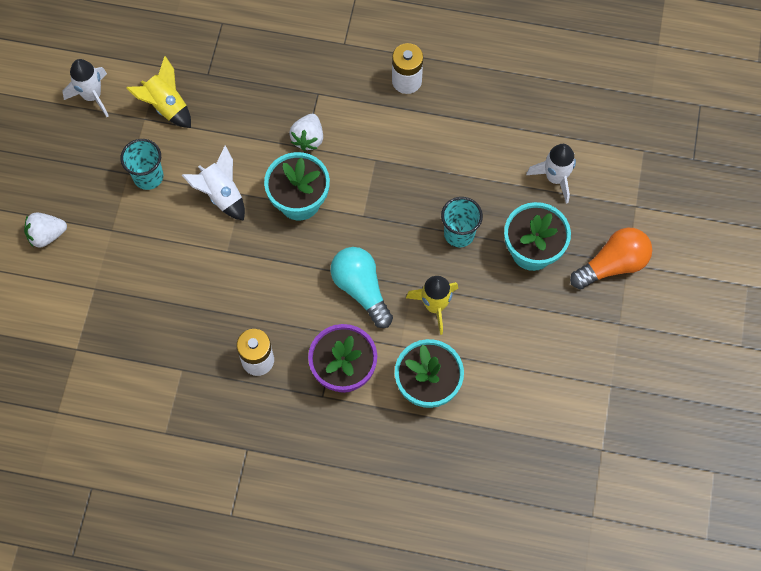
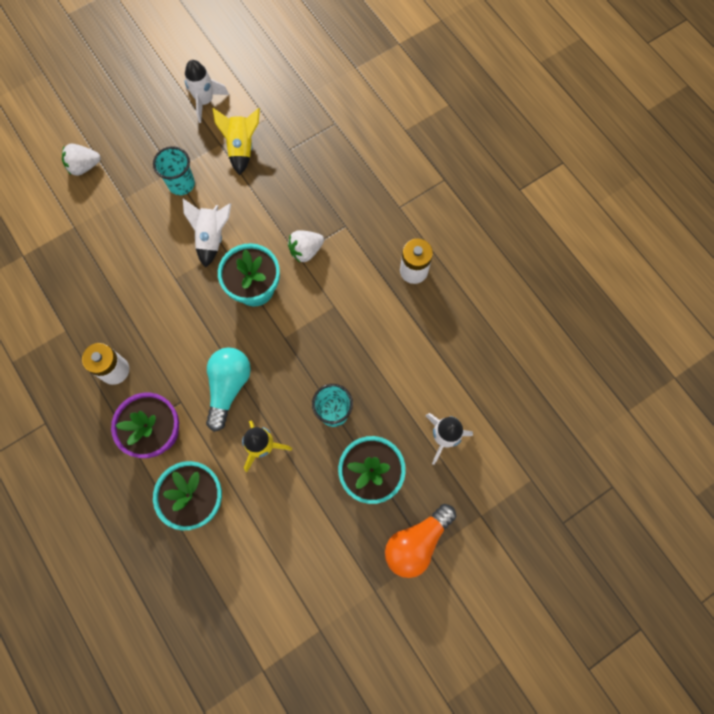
camera: 45 degrees right, 5 degrees up
(47, 235) = (84, 166): white strawberry -> white strawberry turned 45 degrees counterclockwise
(612, 265) = (416, 542): orange light bulb -> orange light bulb turned 120 degrees clockwise

